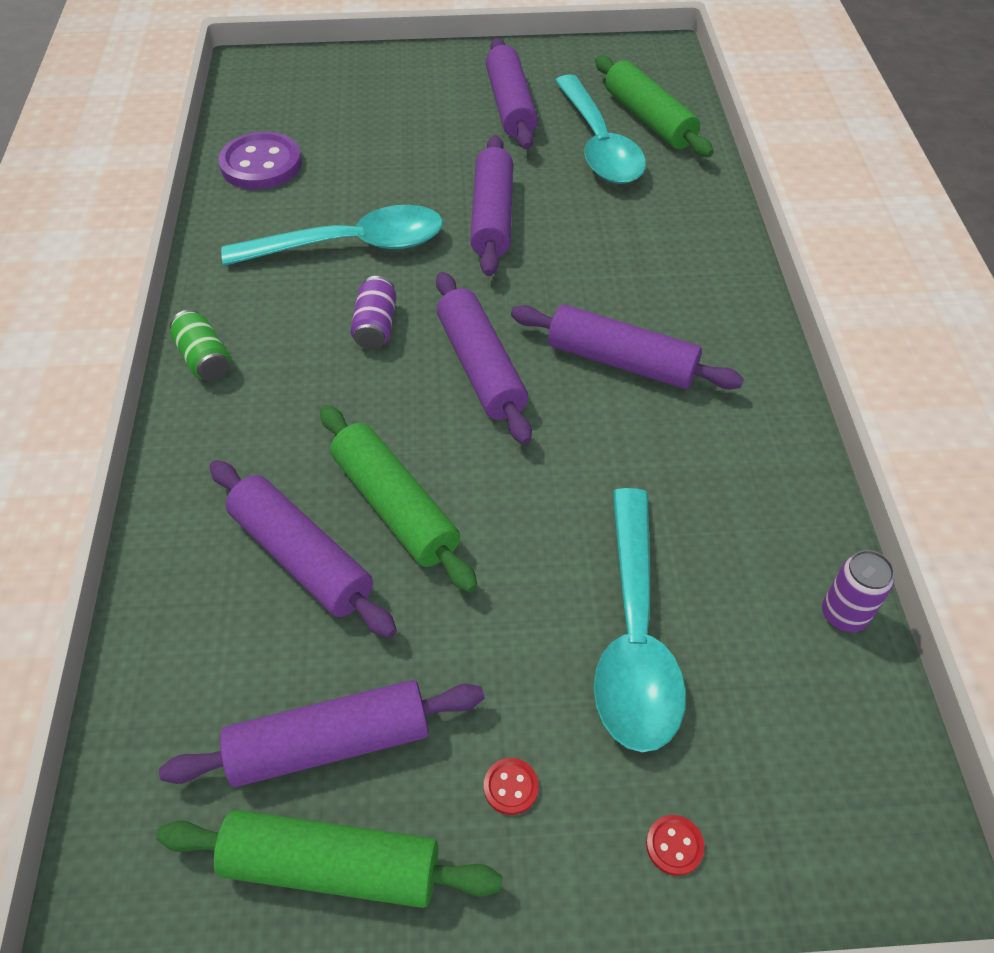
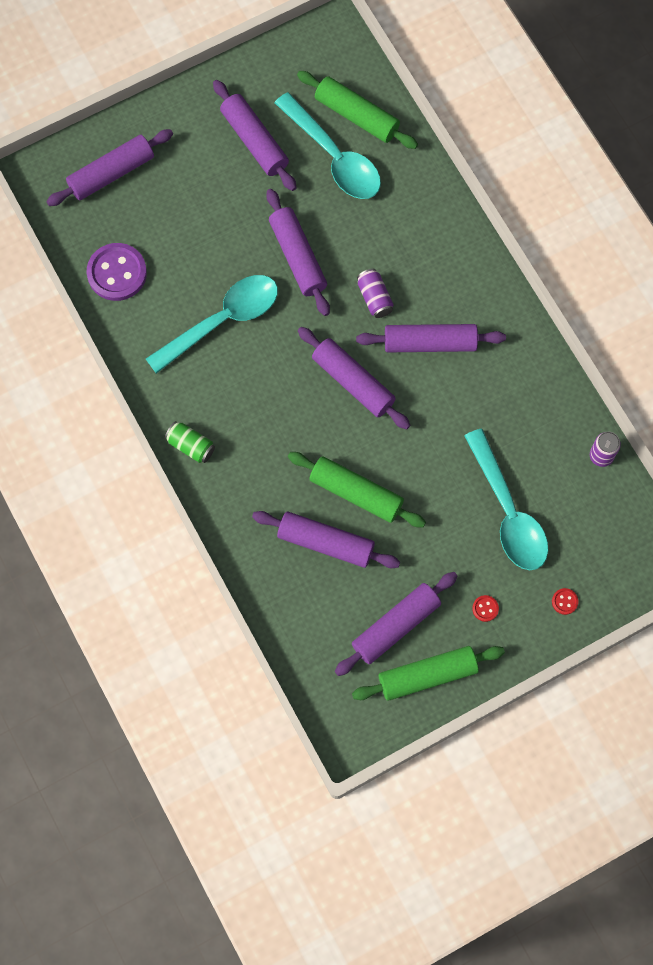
camera: 25 degrees left, 20 degrees up
(327, 86) = (111, 173): none -> purple rolling pin
(375, 326) = (276, 378): purple can -> purple can (374, 298)

